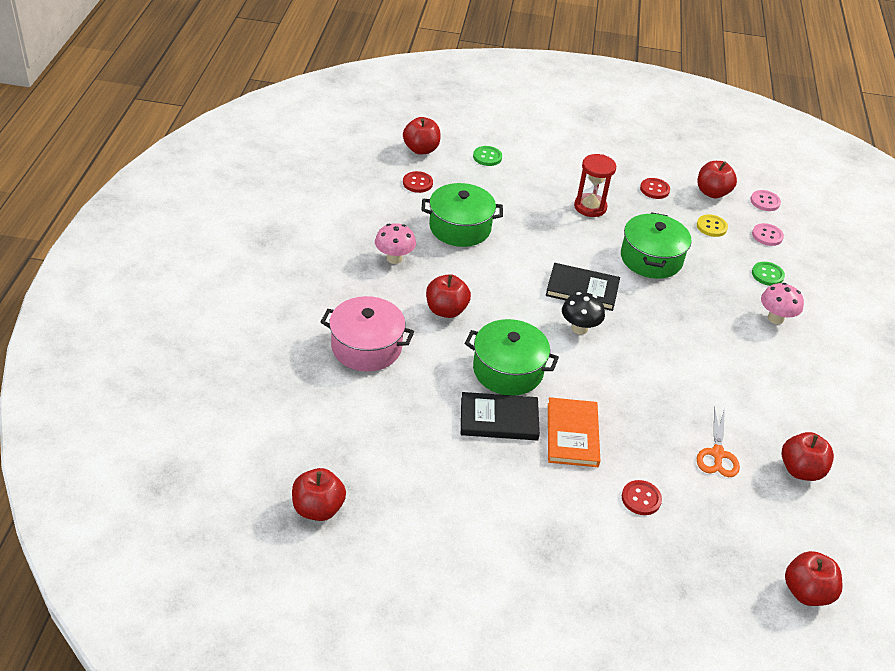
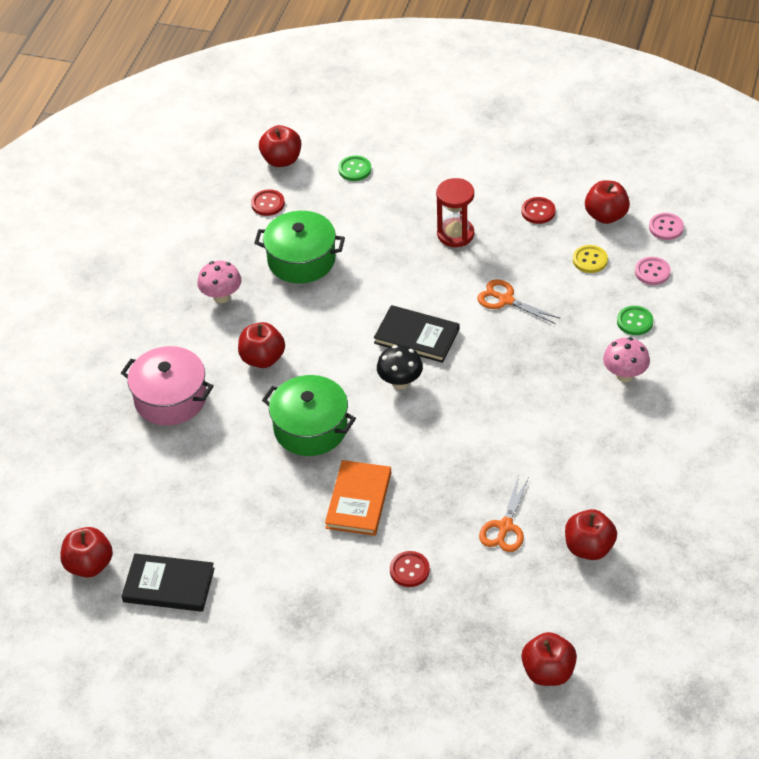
camera: 15 degrees right, 5 degrees up
(499, 419) = (287, 481): black book -> black book (169, 585)
(651, 259) = (506, 300): green pot -> orange scissors

